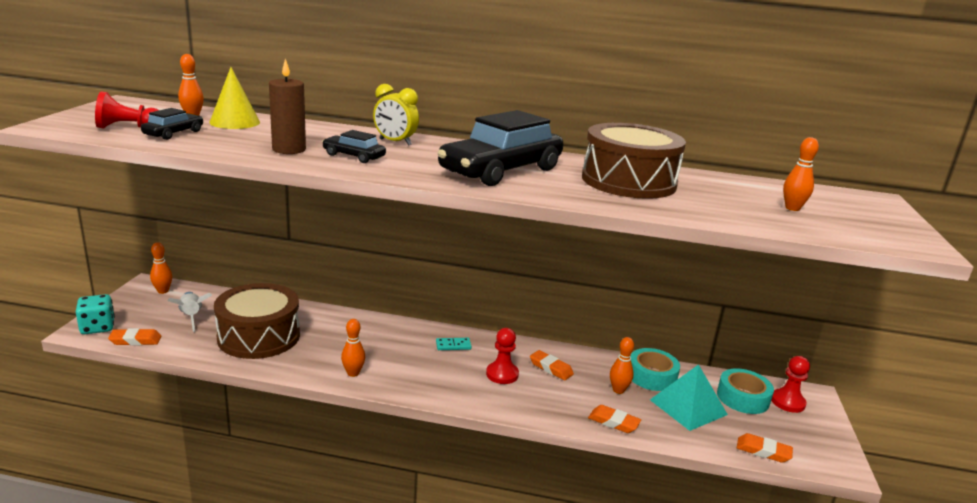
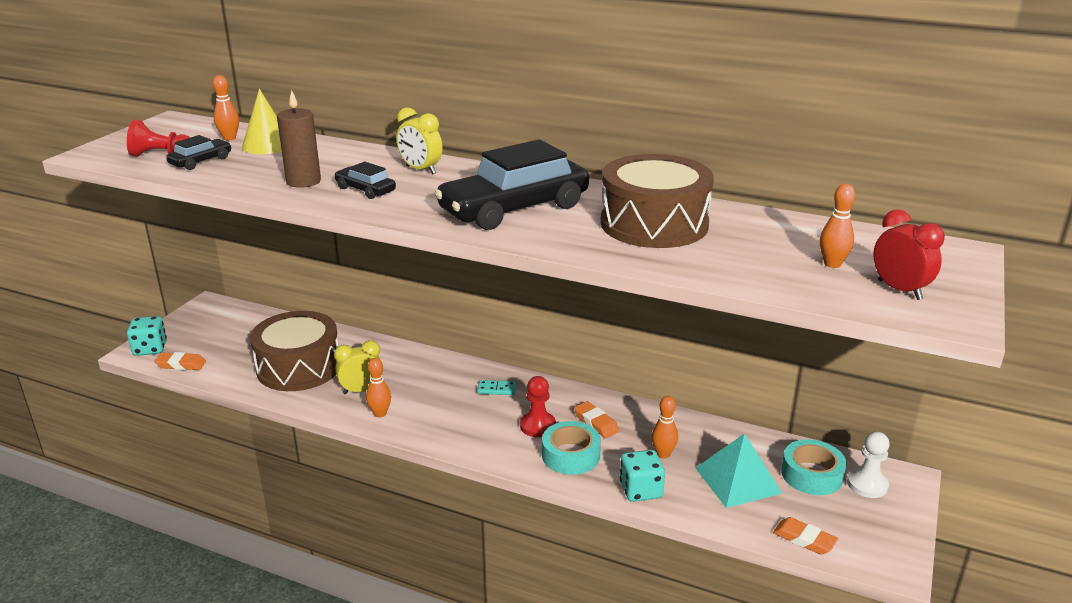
camera: 15 degrees right, 5 degrees up
(163, 291) = (220, 312): orange bowling pin -> none
(191, 317) = (239, 342): white rocket -> none
(328, 354) = (361, 390): none -> yellow clock
(613, 422) = (640, 490): orange eraser -> turquoise dice
(651, 376) = (711, 440): turquoise tape -> turquoise tape (570, 455)
(787, 402) = (867, 484): red pawn -> white pawn
(858, 225) = (899, 290): none -> red clock

